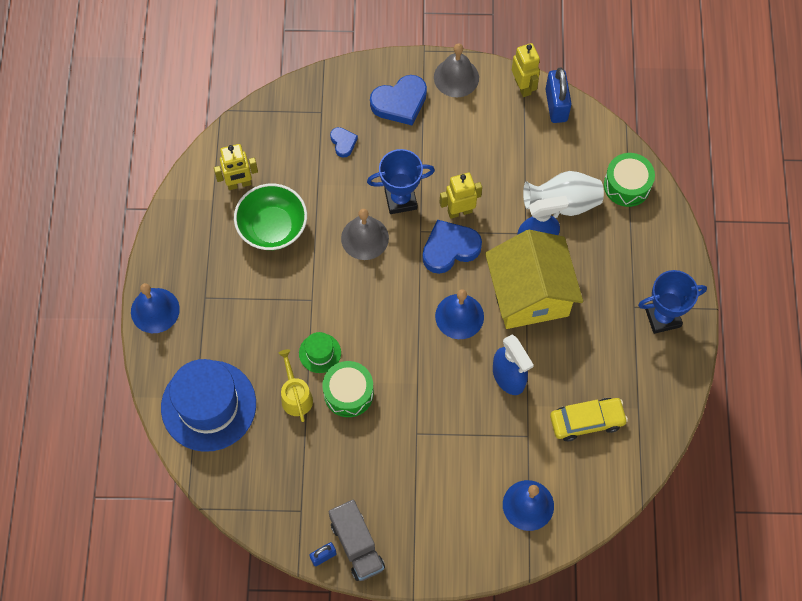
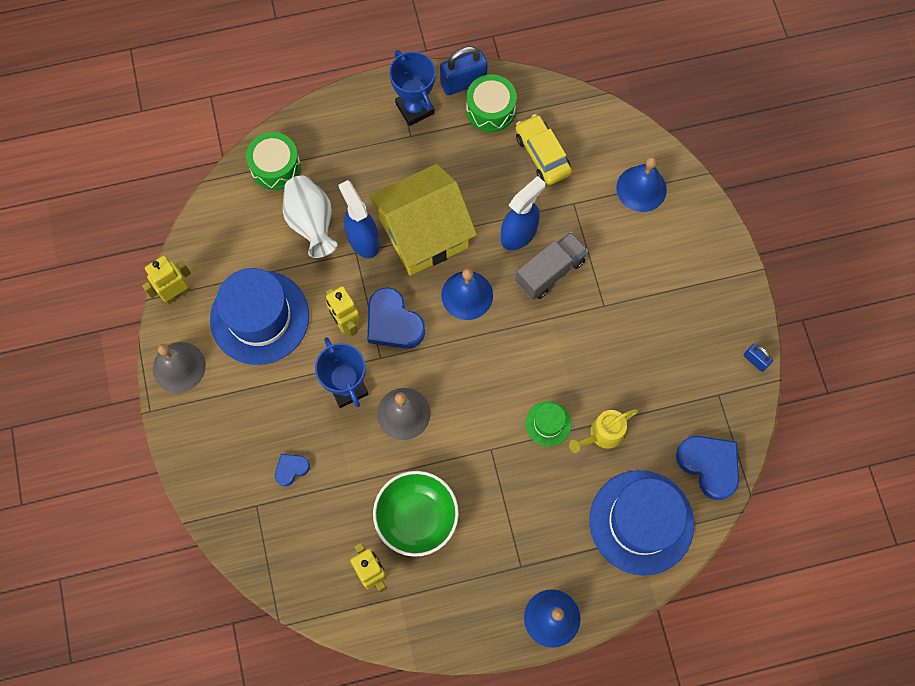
camera: 105 degrees left, 5 degrees up
(348, 393) = (583, 382): green drum -> green drum (490, 110)
(357, 545) = (733, 332): grey truck -> grey truck (550, 272)
(400, 103) = (225, 420): blue heart -> blue heart (709, 465)
(484, 145) = (259, 317): none -> blue hat
(556, 105) = (193, 254): blue padlock -> blue padlock (463, 82)

